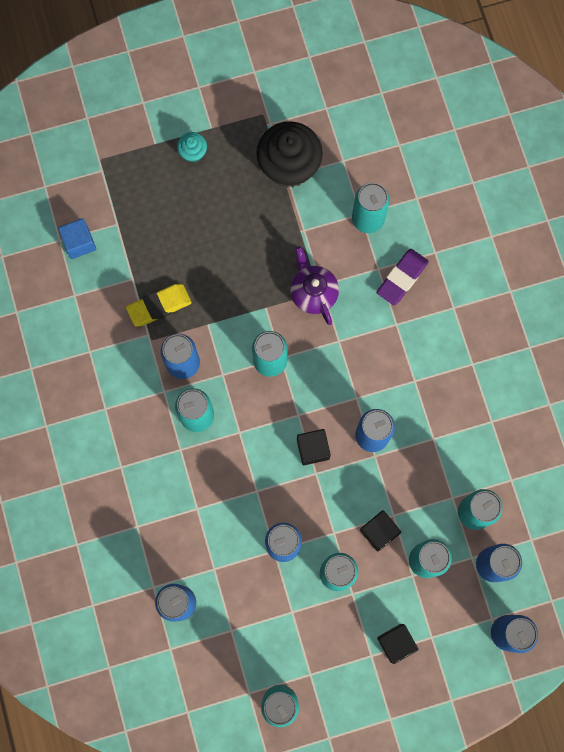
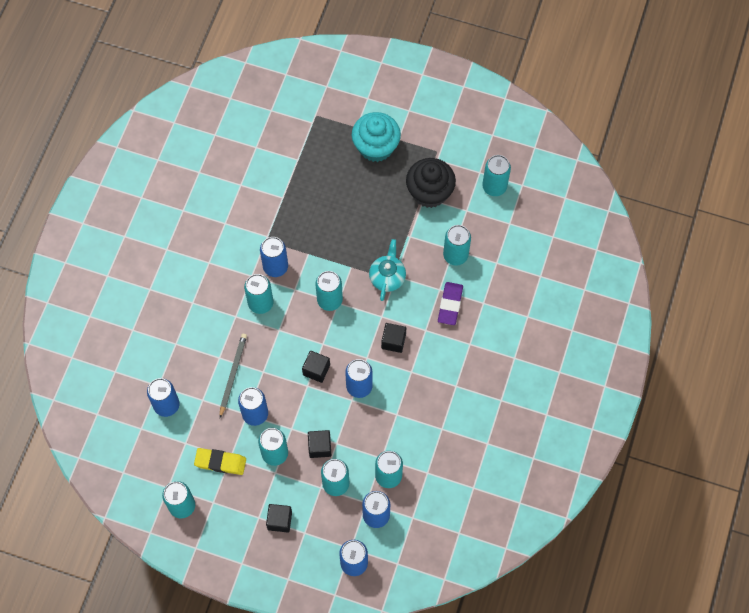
camera: 35 degrees right, 10 degrees down
(79, 243) = (267, 156): blue cube -> none
(159, 306) = (286, 224): yellow eraser -> yellow eraser (220, 462)
(193, 152) = (376, 147): turquoise cupcake -> turquoise cupcake, size x2.15
(226, 517) = (233, 374): none -> grey pencil
(313, 292) = (387, 277): purple teapot -> turquoise teapot
(353, 114) = (494, 187): none -> turquoise can
(371, 360) = (393, 341): none -> black cube
(402, 278) = (450, 305): purple eraser -> purple eraser turned 60 degrees counterclockwise

